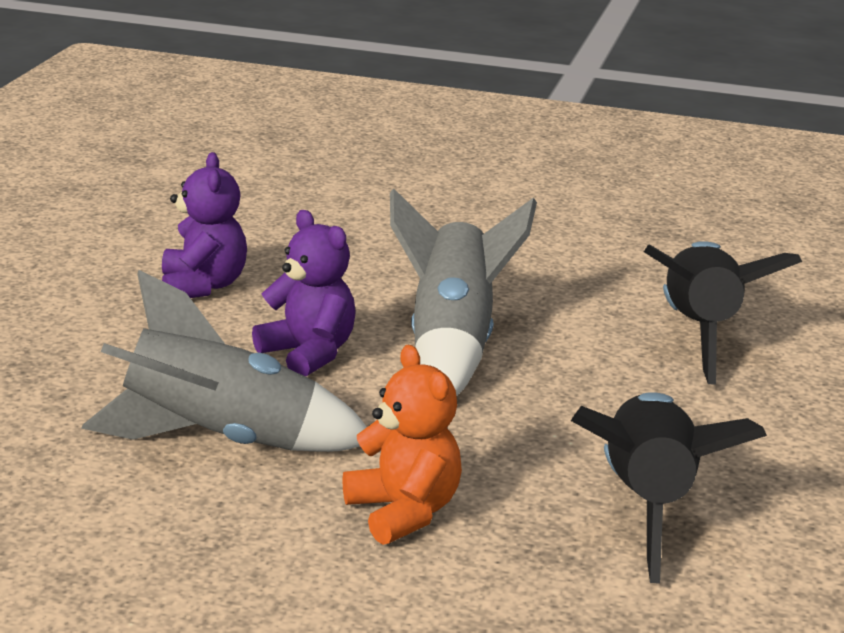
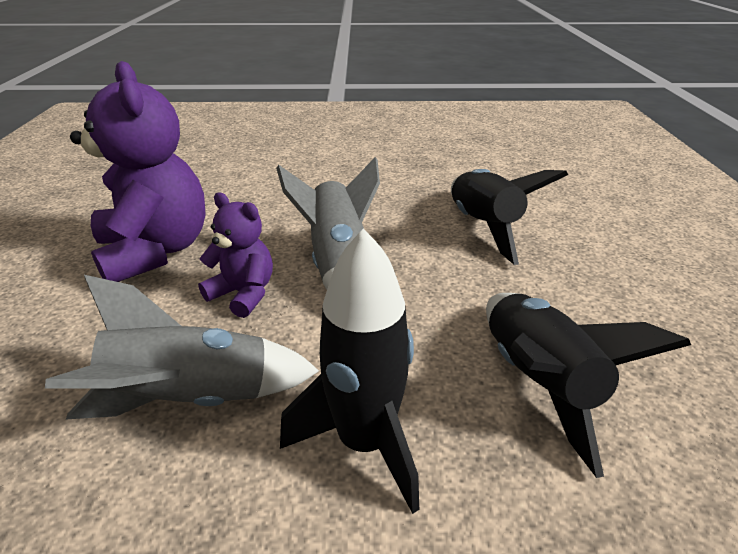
camera: 15 degrees left, 10 degrees up
(203, 286) = (156, 251): purple teddy bear -> purple teddy bear, size x1.87
(404, 512) = (364, 442): orange teddy bear -> black rocket

